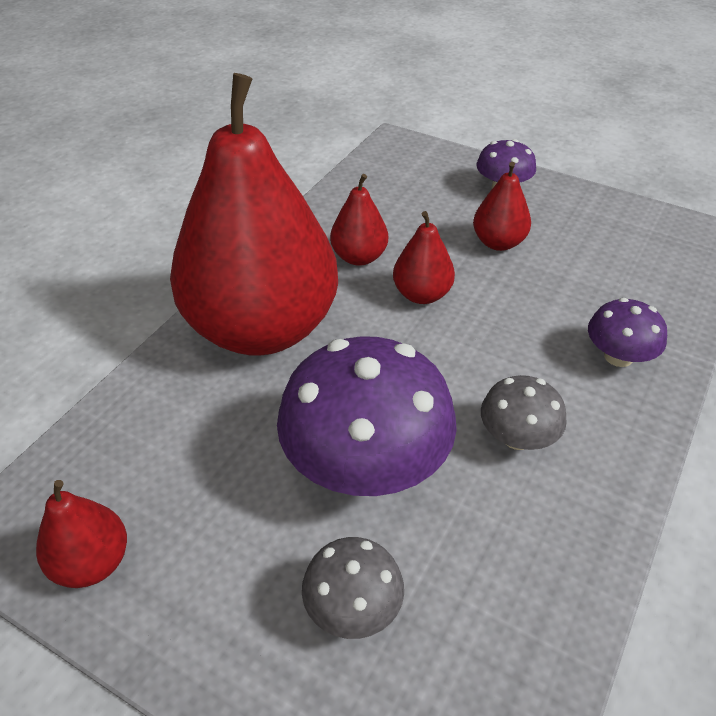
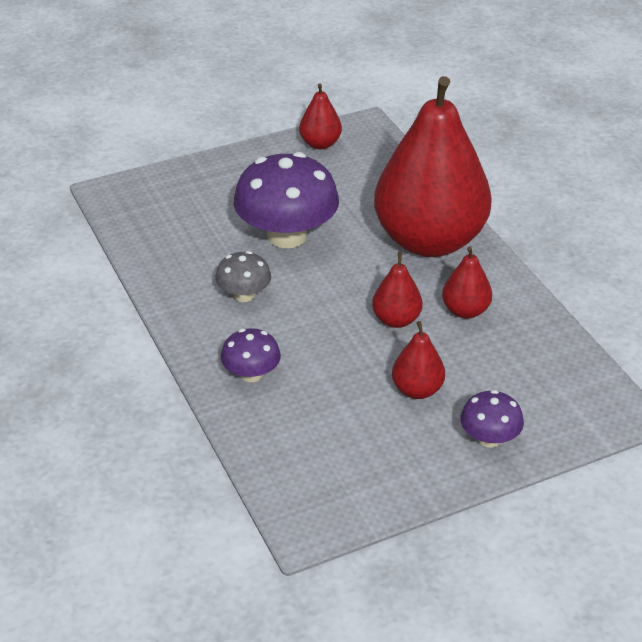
camera: 125 degrees right, 5 degrees down
(353, 607) = (218, 200): grey mushroom -> none

